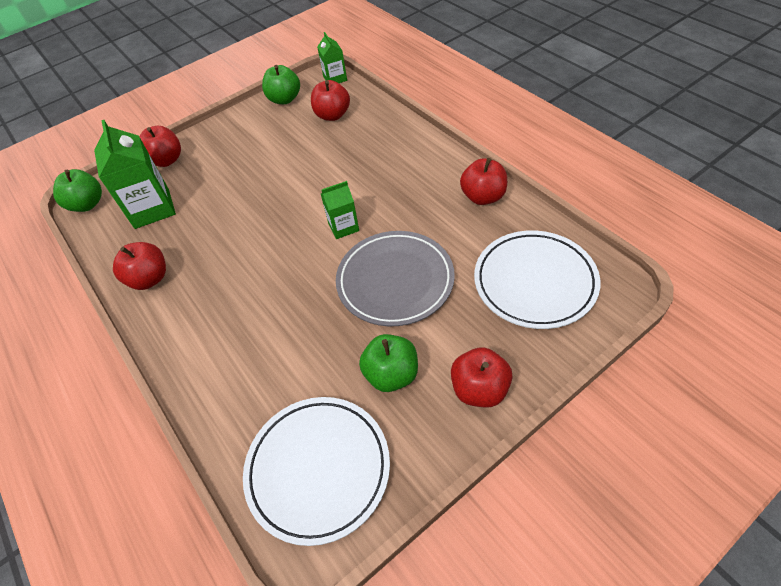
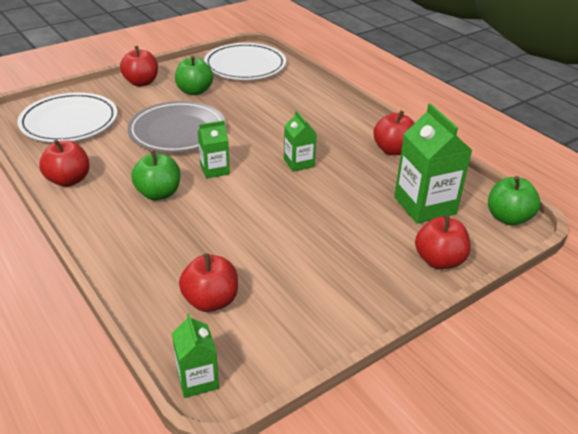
camera: 175 degrees right, 15 degrees down
(256, 246) = (299, 163): none -> green carton
(284, 99) = (287, 344): green apple -> green apple (158, 193)

